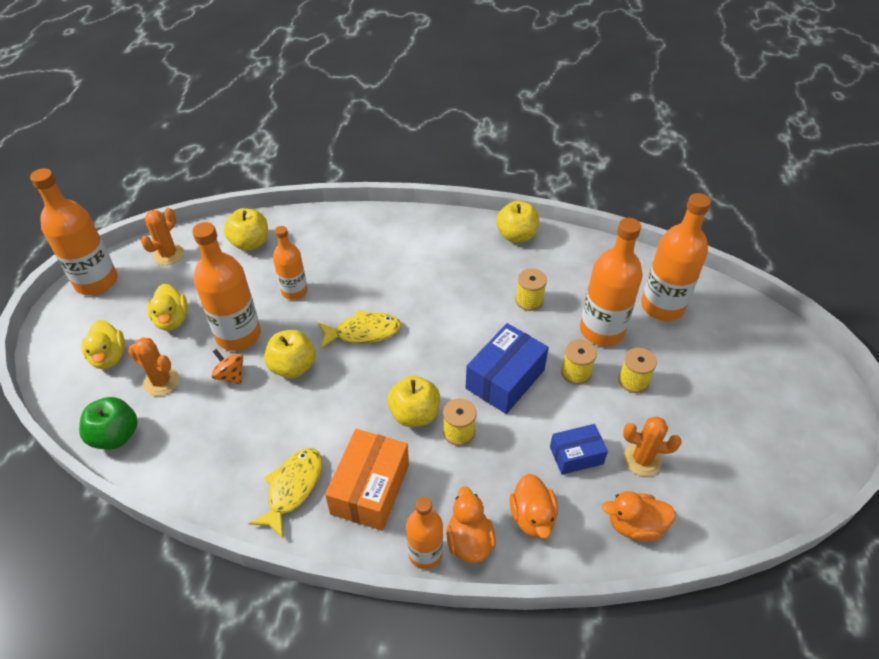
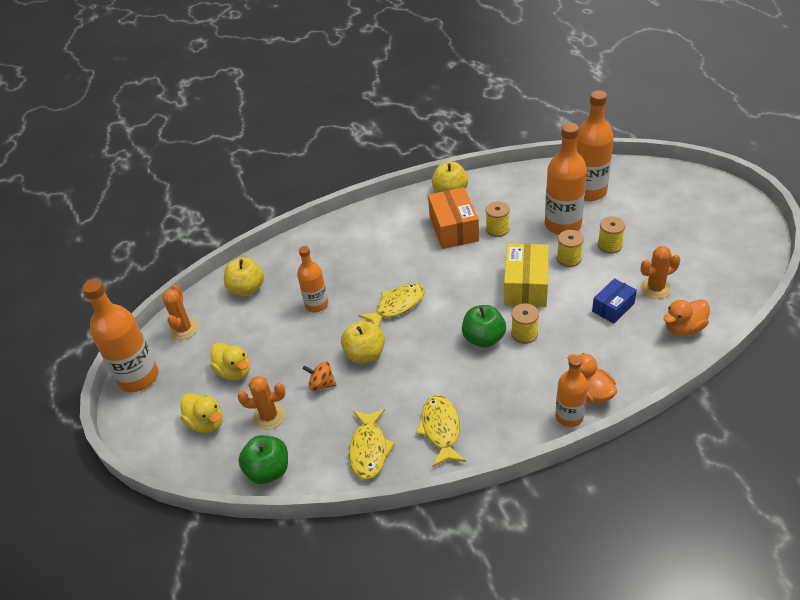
camera: 25 degrees left, 5 degrees down
(213, 469) = (369, 450): none -> yellow fish
(238, 335) = (301, 355): orange bottle -> none
(370, 489) = (496, 400): orange box -> orange box (453, 229)
(414, 414) = (483, 338): yellow apple -> green apple
(505, 379) = (525, 286): blue box -> yellow box
(532, 517) = (618, 358): orange duck -> none

